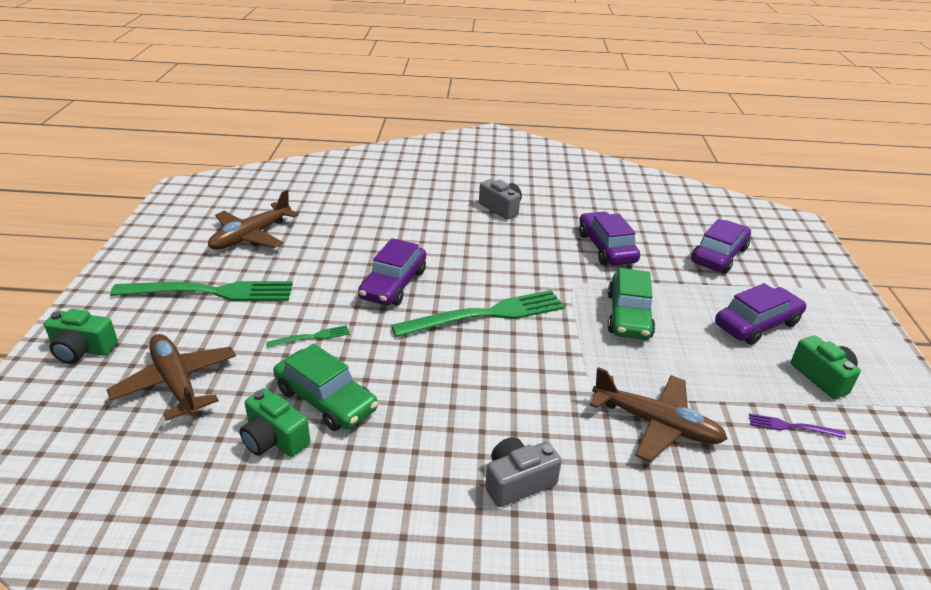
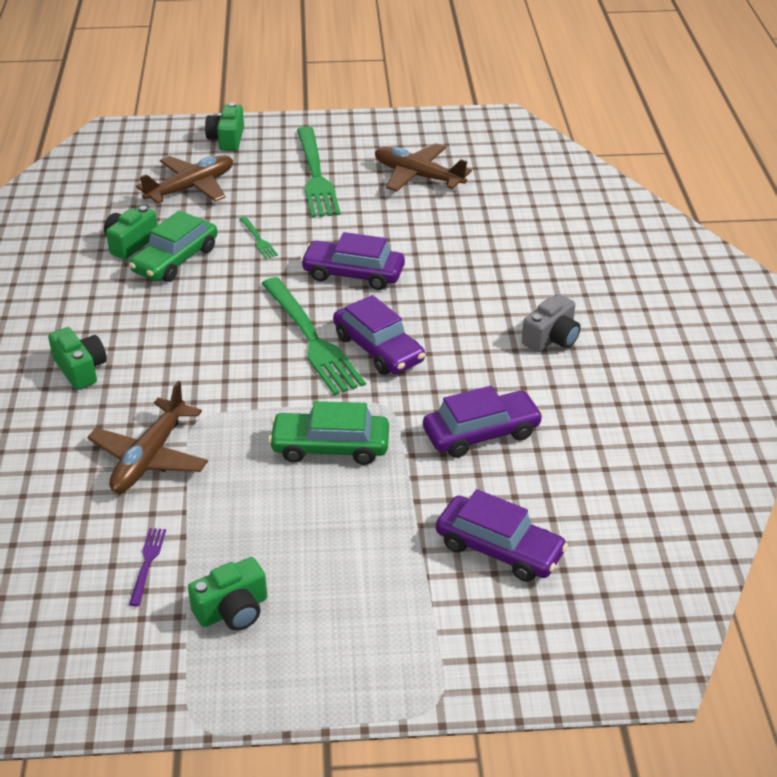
camera: 85 degrees right, 5 degrees up
(517, 482) = (80, 369): grey camera -> green camera
(757, 324) = (333, 564): purple car -> purple car (378, 349)

